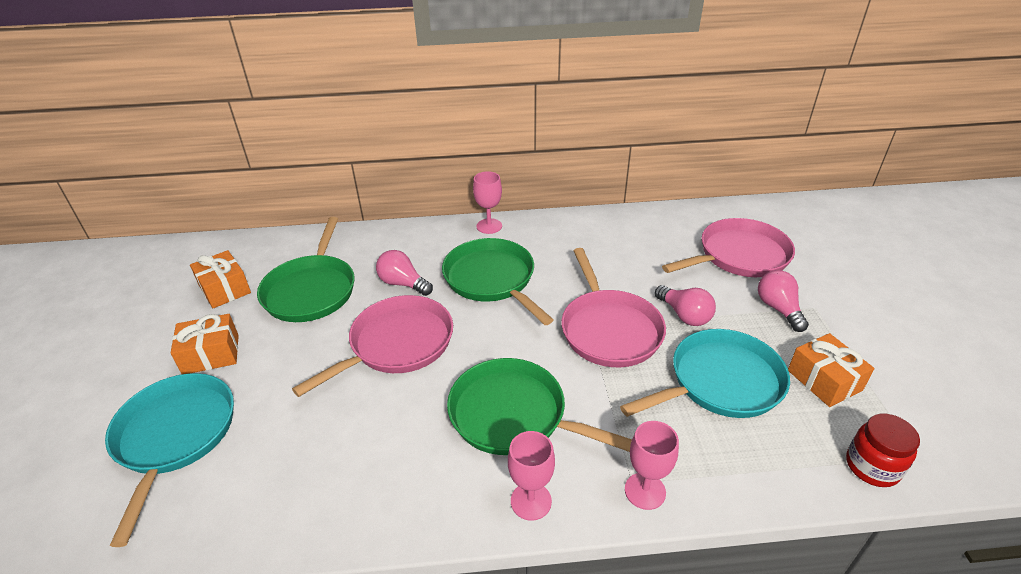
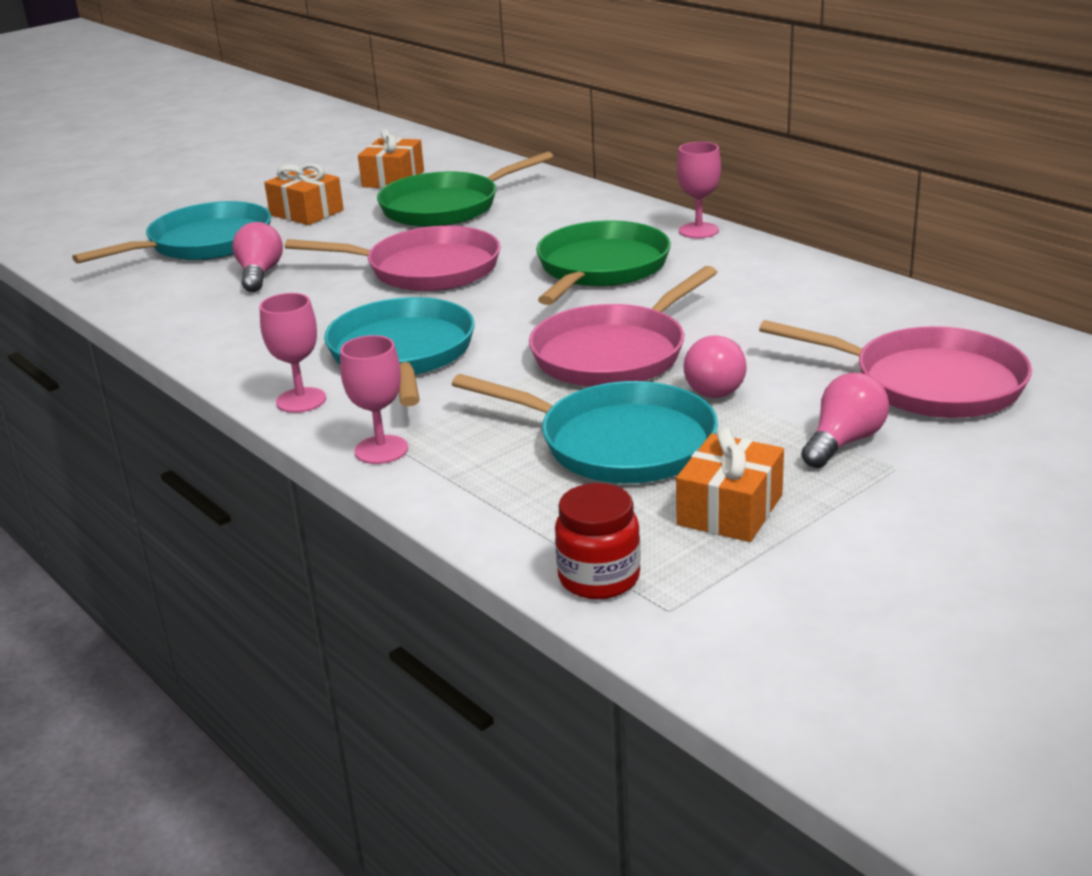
camera: 55 degrees right, 10 degrees down
(403, 284) = (521, 235): pink light bulb -> pink light bulb (260, 274)
(514, 415) = (402, 354): green pan -> turquoise pan

